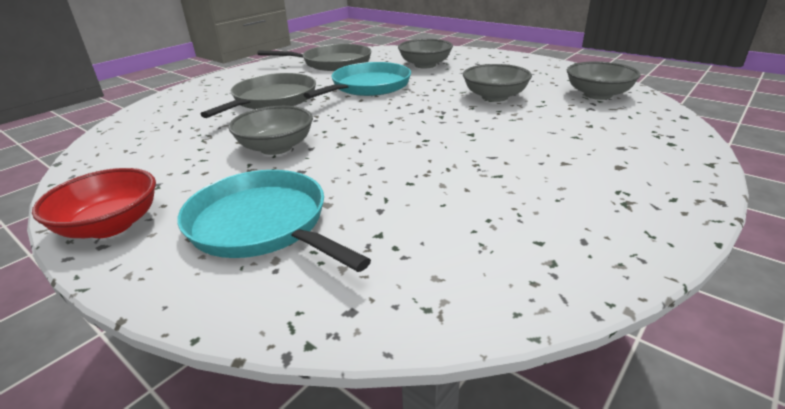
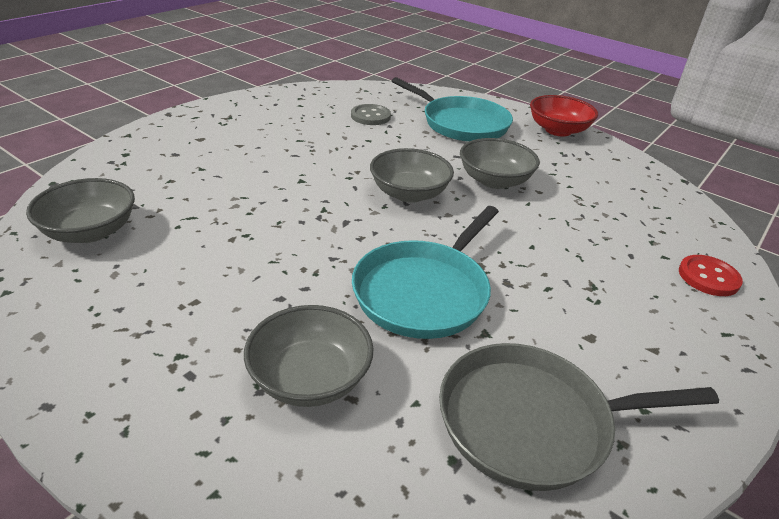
camera: 175 degrees right, 5 degrees up
(176, 101) = (708, 277): none -> red button
(272, 99) = (562, 267): grey pan -> none
(410, 226) = (370, 116): none -> grey button
(494, 97) = (236, 241): grey bowl -> grey bowl (409, 193)

